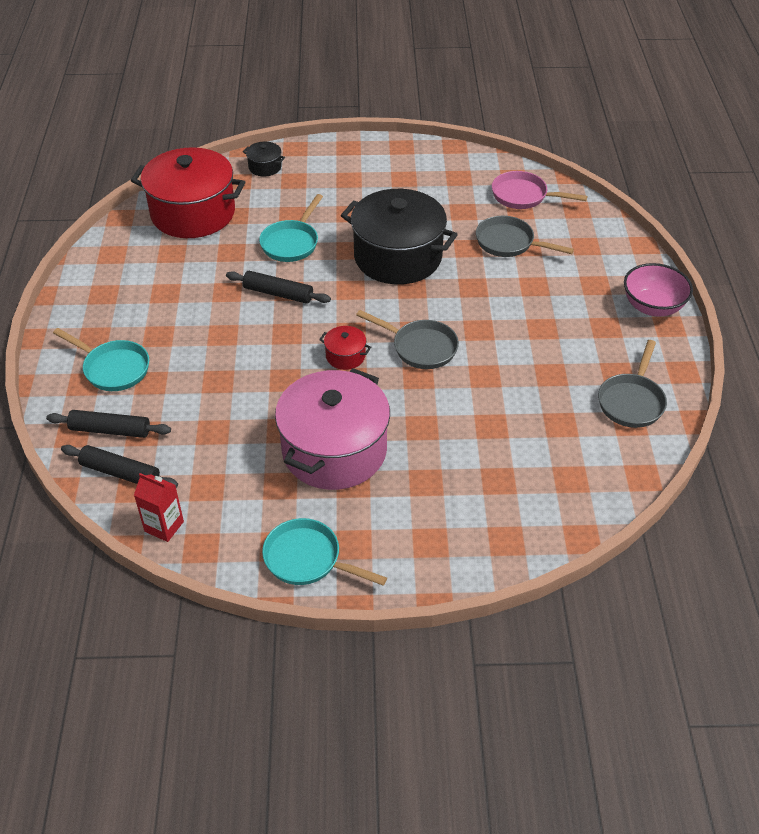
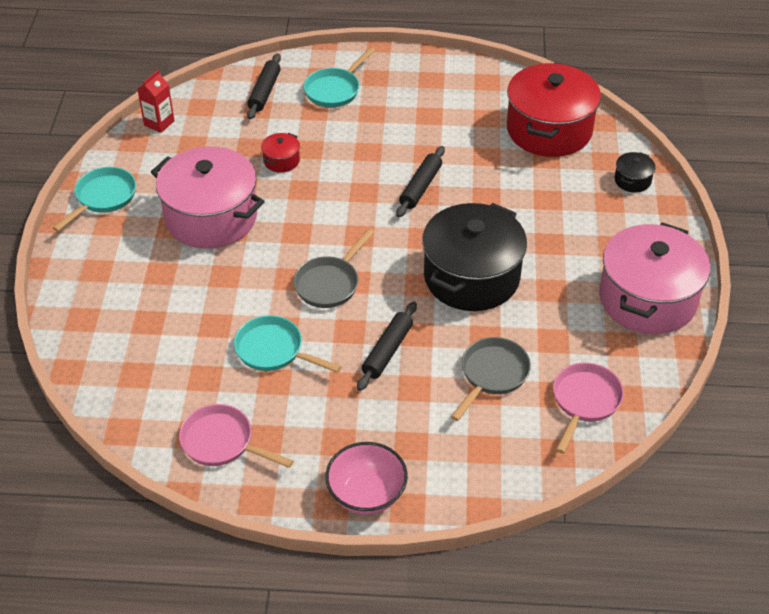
camera: 95 degrees right, 0 degrees up
(120, 473) = (218, 99): black rolling pin -> black rolling pin (387, 351)
(291, 243) = (499, 198): turquoise pan -> turquoise pan (274, 350)
(345, 356) = (326, 229): red pot -> red pot (281, 161)
(408, 163) = (647, 299): none -> pink pot
(631, 401) = (222, 442): grey pan -> pink pan

